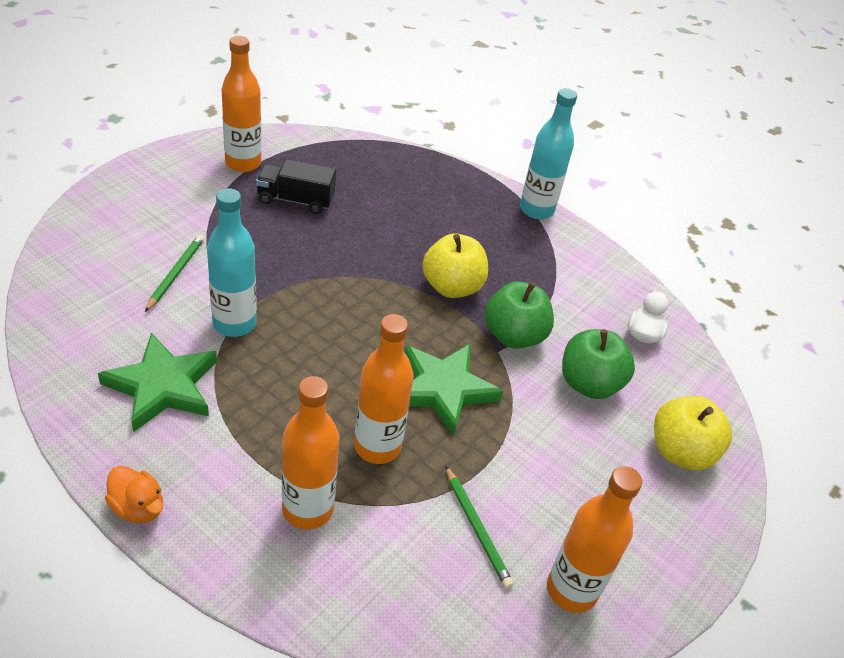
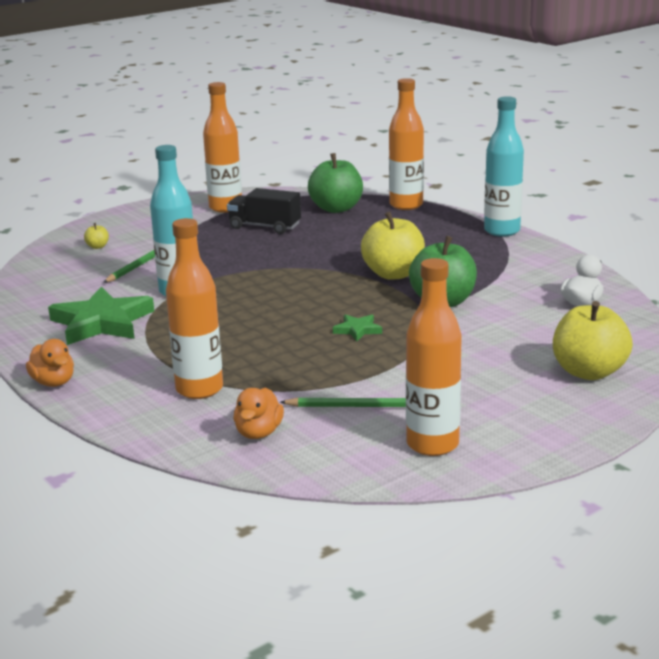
camera: 20 degrees right, 20 degrees down
(117, 237) = (97, 247): none -> yellow apple
(377, 446) = (279, 359): orange bottle -> orange bottle (406, 205)
(393, 586) = (258, 433): none -> orange duck
(443, 389) = (357, 330): green star -> green star, size x0.46
(477, 528) = (354, 406): green pencil -> green pencil turned 75 degrees counterclockwise
(589, 384) = (508, 330): green apple -> green apple (336, 208)

